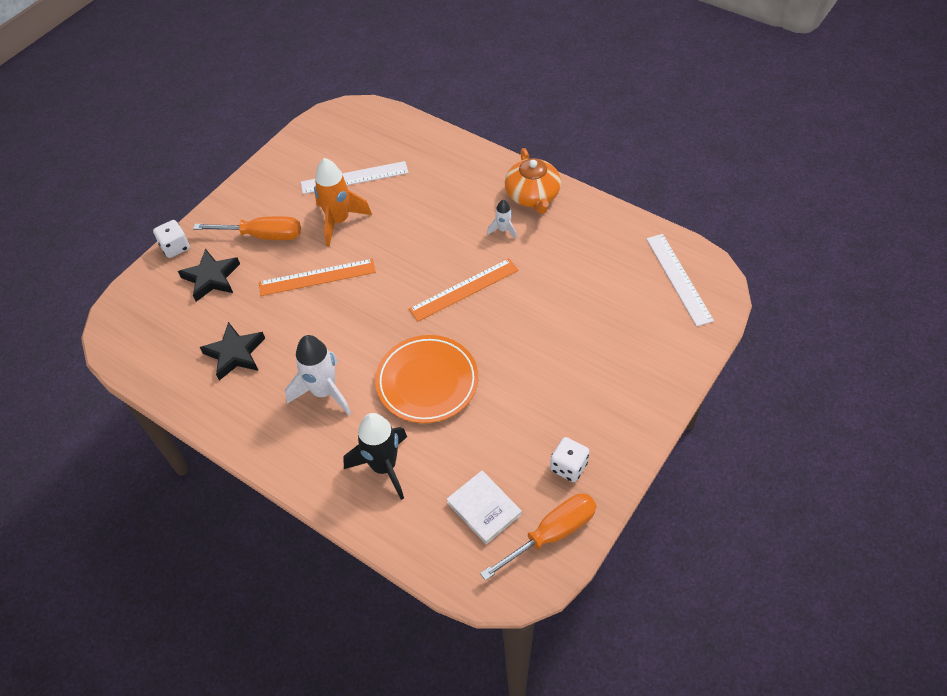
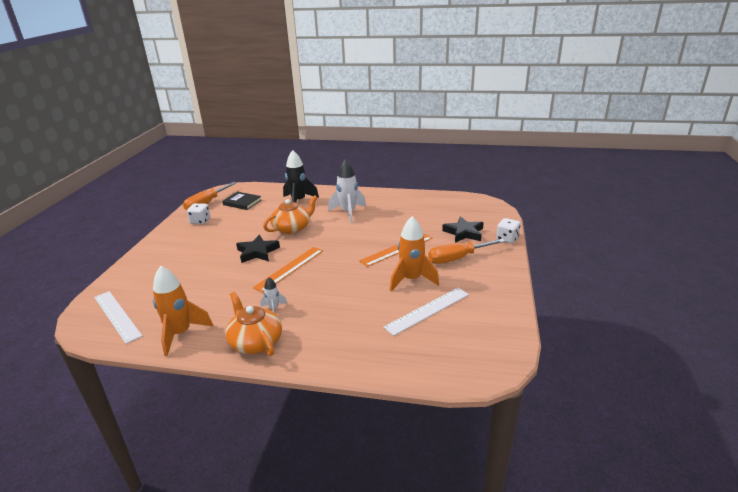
camera: 155 degrees right, 25 degrees down
(235, 354) = (411, 212): black star -> black star (257, 252)
(427, 382) = (292, 228): orange plate -> orange teapot
(484, 508) = (242, 202): white book -> black book
(606, 229) = (180, 334): none -> orange rocket

